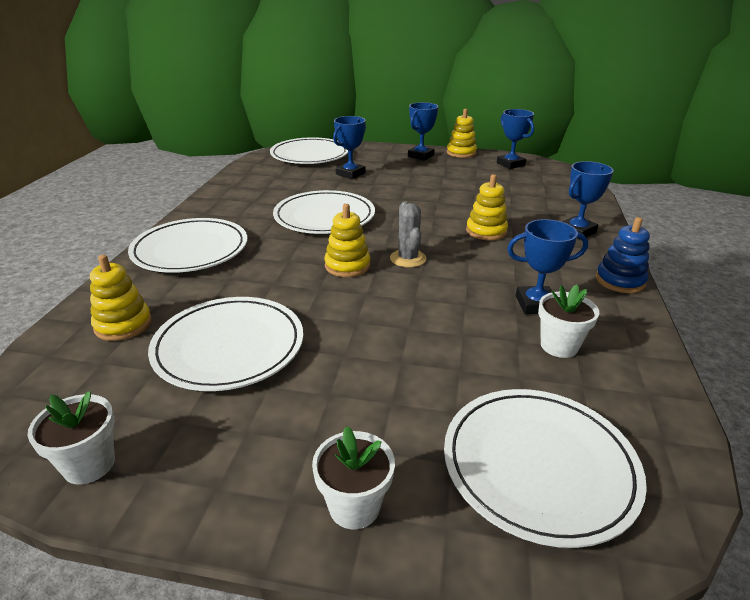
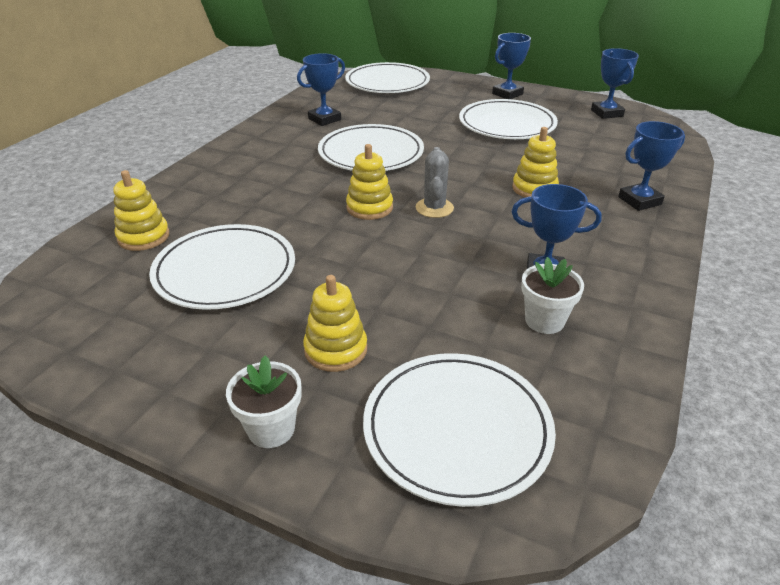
camera: 15 degrees right, 5 degrees up
(89, 464) = (75, 352): white flower pot -> none
(190, 250) = (228, 173): white plate -> white plate (507, 124)
(350, 174) = (420, 108): blue trophy -> blue trophy (324, 119)
(461, 153) = (556, 94): yellow stacking toy -> yellow stacking toy (336, 349)
(620, 281) = (655, 263): blue stacking toy -> none

